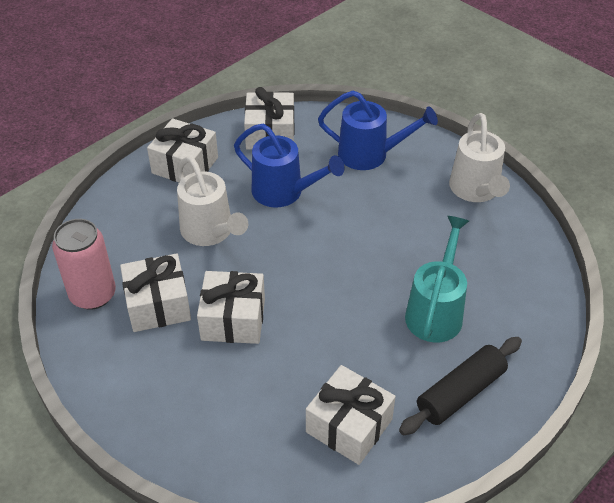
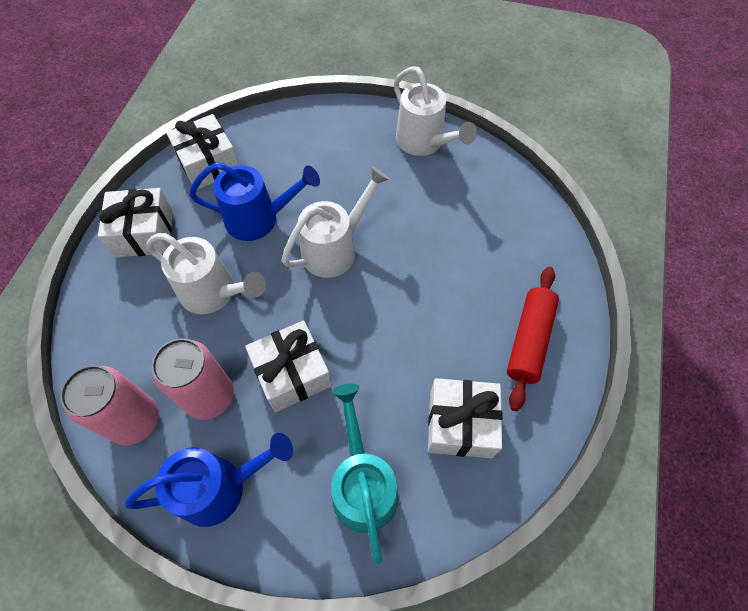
camera: 30 degrees left, 15 degrees up
(158, 305) = (209, 396): white gift -> pink can
(334, 242) = (335, 248): none -> white watering can
(371, 155) = (315, 146): blue watering can -> blue watering can (222, 487)
(436, 310) = (462, 273): turquoise watering can -> turquoise watering can (362, 484)
(460, 393) = (529, 340): black rolling pin -> red rolling pin

